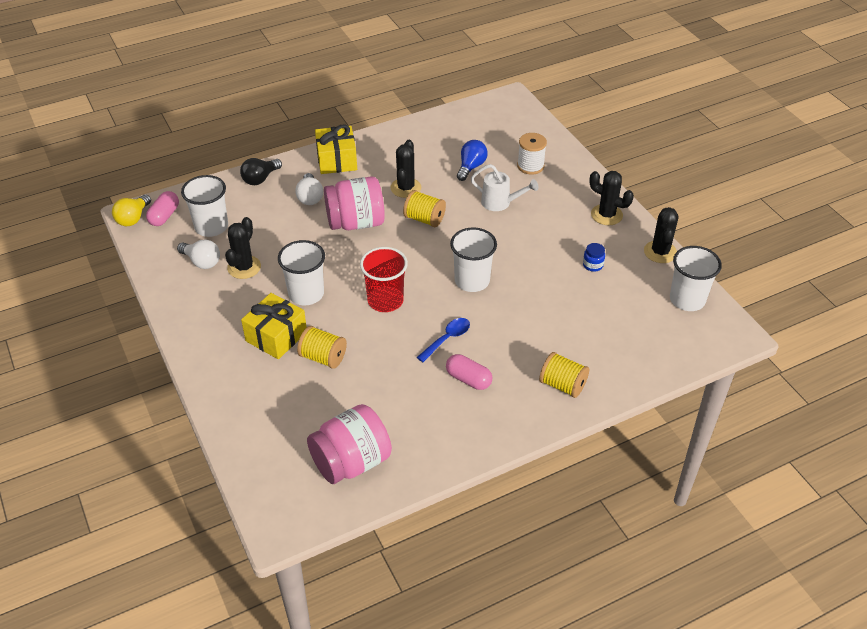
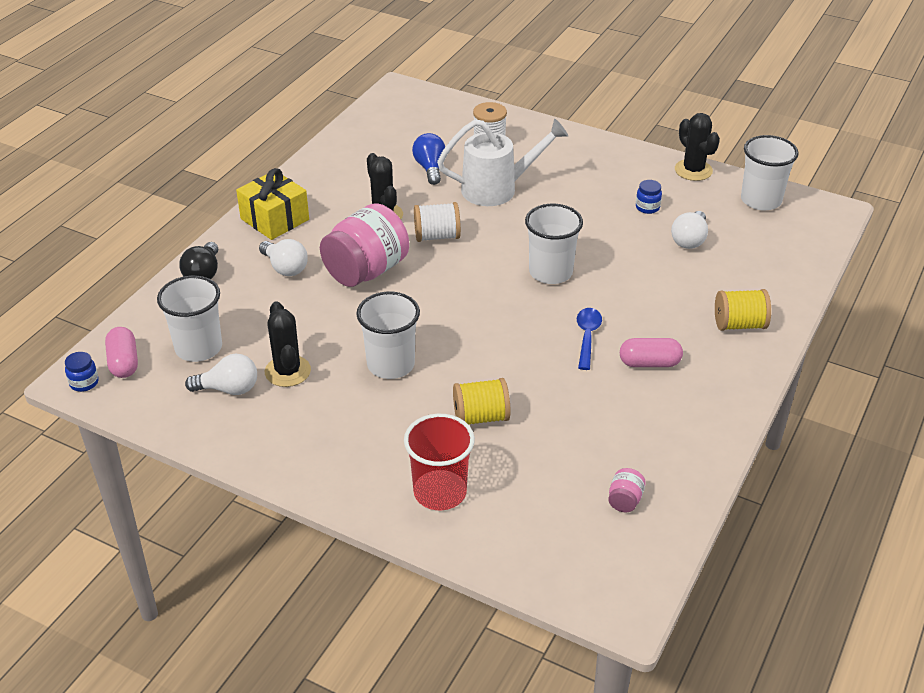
camera: 35 degrees left, 5 degrees down
(133, 218) = (84, 383): yellow light bulb -> blue jar
(276, 336) = (405, 422): yellow gift -> none
(351, 462) = (625, 500): pink jar -> pink jar, size x0.41
(385, 300) = (484, 331): red cup -> red cup (440, 492)
(424, 219) = (437, 236): yellow spool -> white spool
(500, 203) = (497, 189): white watering can -> white watering can, size x1.51
(596, 304) = (689, 240): none -> white light bulb
(606, 215) = (610, 158): black cactus -> none

